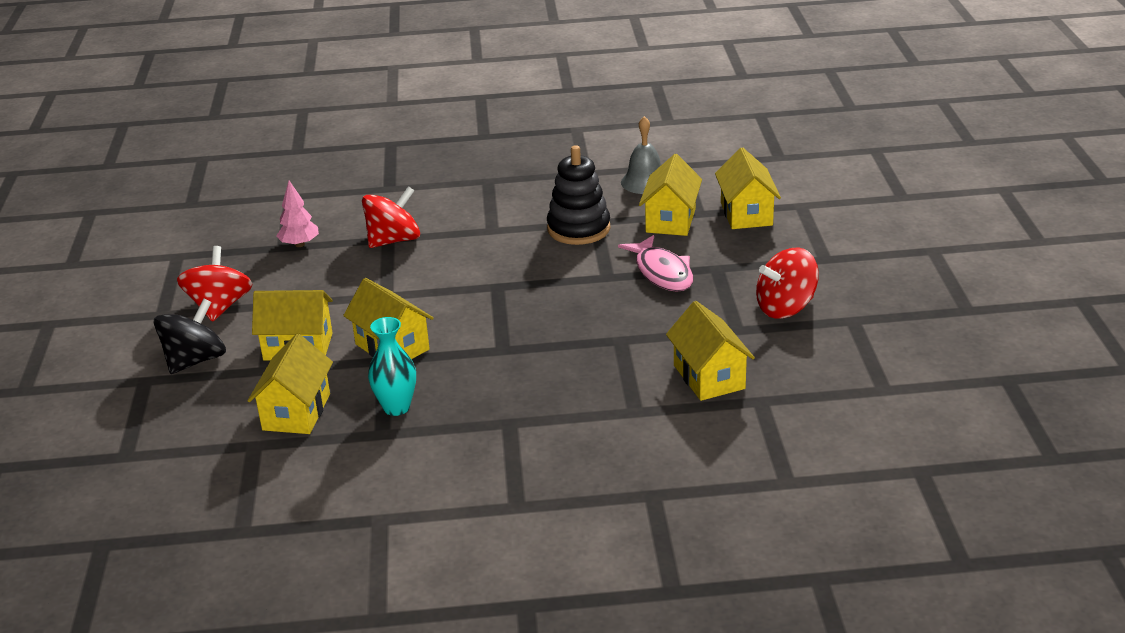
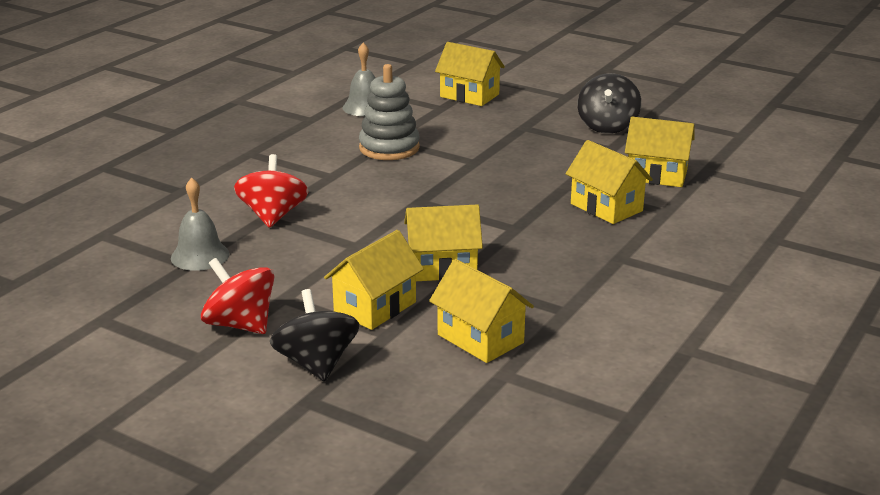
camera: 55 degrees left, 5 degrees down
(299, 244) = (200, 256): pink tree -> grey bell
(396, 407) = (536, 293): turquoise vase -> none
(578, 229) = (389, 148): black stacking toy -> grey stacking toy
(662, 272) = (500, 144): pink fish -> none
(671, 220) = (435, 118): yellow house -> yellow house (606, 207)
(785, 307) = (607, 126): red spinning top -> black spinning top

